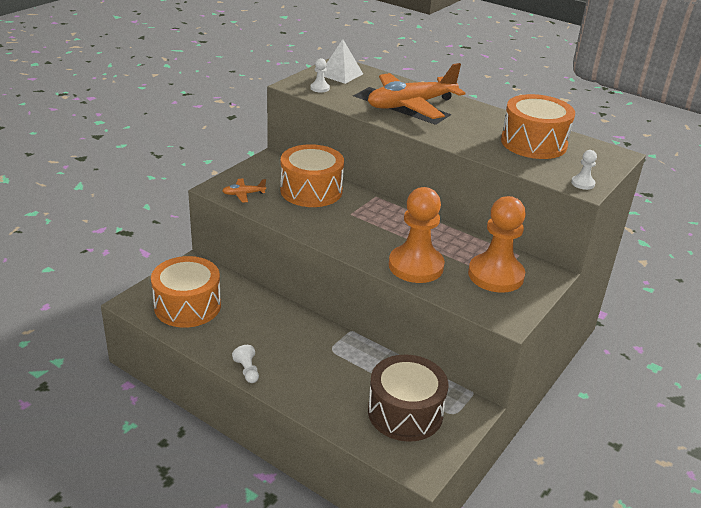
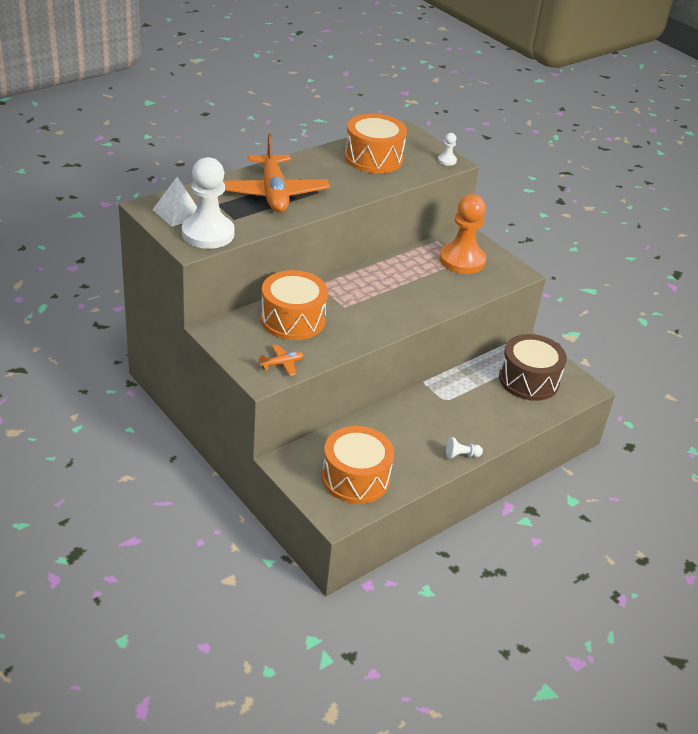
camera: 75 degrees left, 5 degrees up
(243, 194) = (282, 364): orange plane -> orange plane turned 120 degrees counterclockwise
(320, 88) = (208, 234): white pawn -> white pawn, size x2.42
(416, 266) = (439, 294): orange pawn -> none

